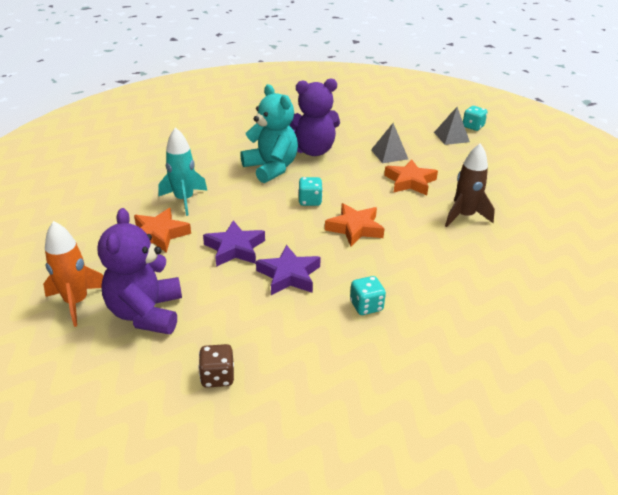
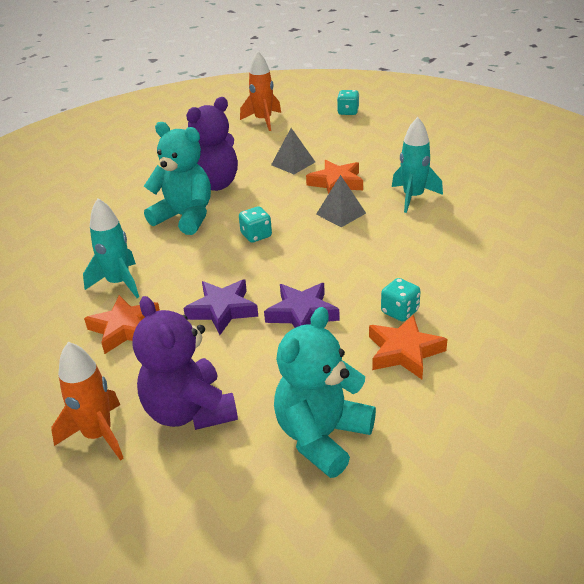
camera: 25 degrees left, 0 degrees up
(217, 377) = (322, 436): brown dice -> turquoise teddy bear
(355, 228) = (324, 245): orange star -> orange star (404, 352)
(396, 113) = (263, 121): none -> orange rocket
(451, 137) = (337, 128): grey pyramid -> grey pyramid (341, 213)
(464, 216) = (413, 197): brown rocket -> turquoise rocket

